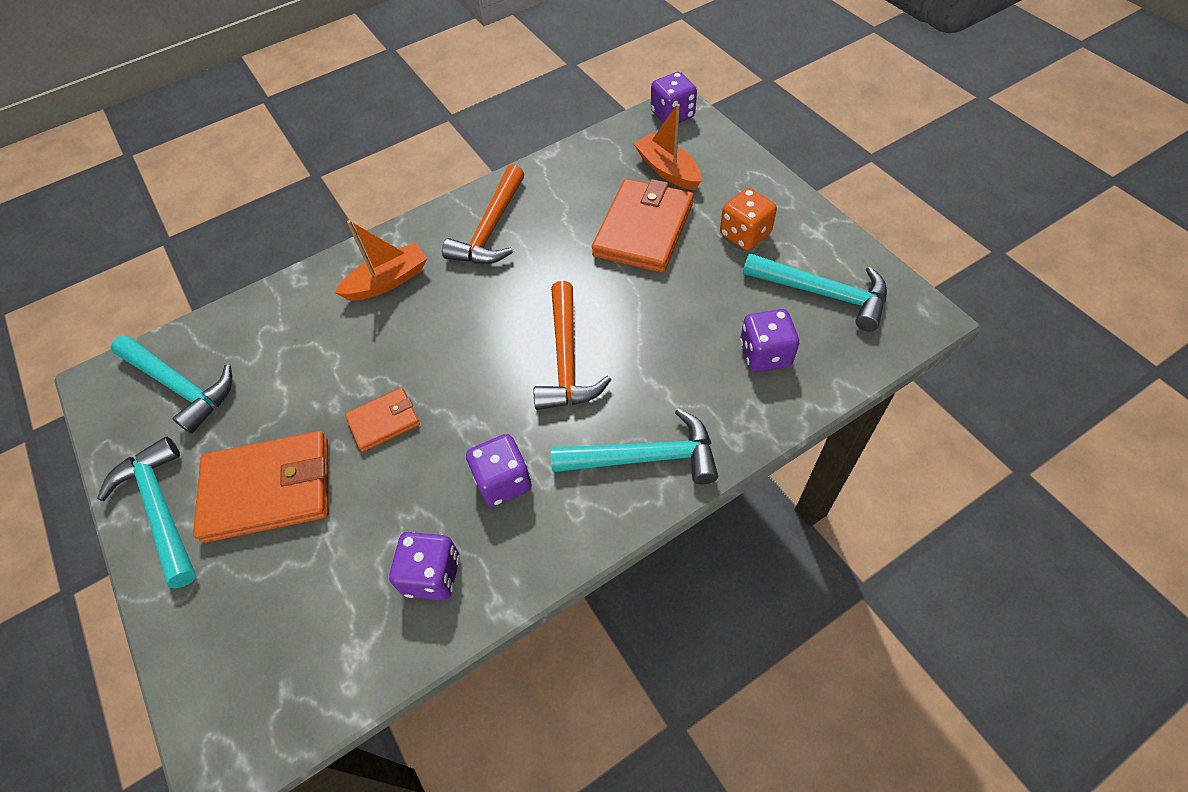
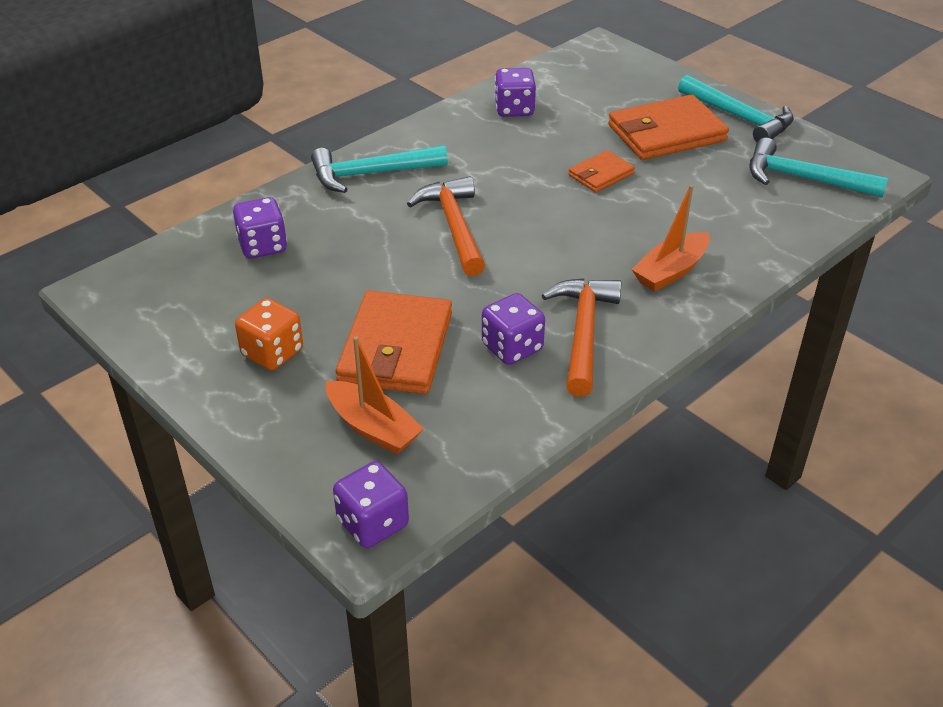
camera: 165 degrees right, 15 degrees down
(503, 481) = (482, 152): purple dice -> purple dice (512, 347)
(822, 293) = (194, 300): turquoise hammer -> none

